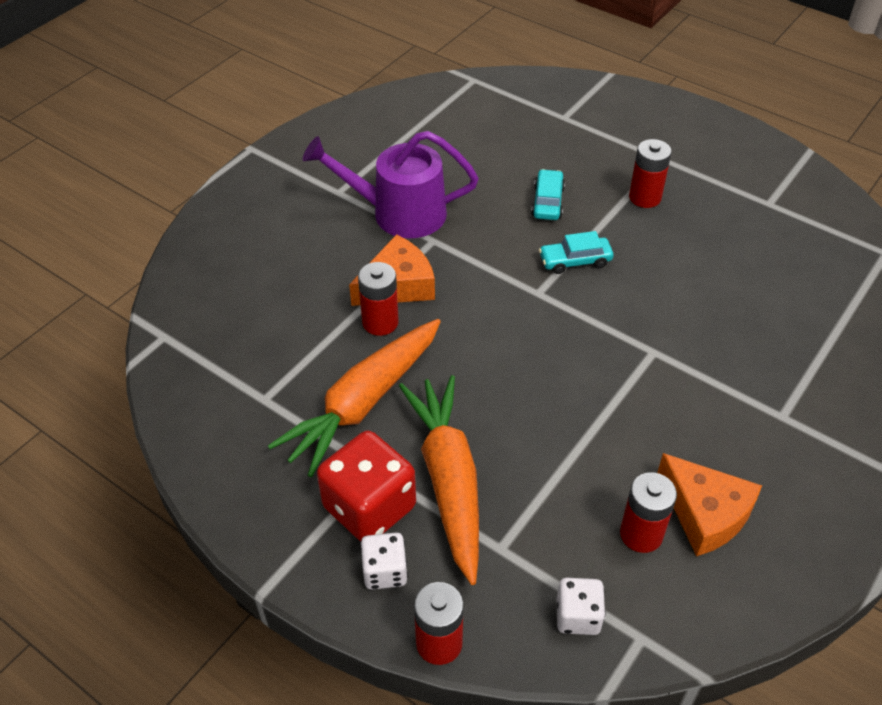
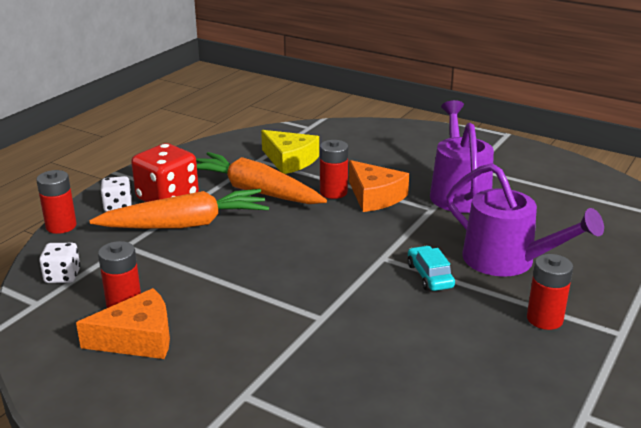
camera: 85 degrees right, 20 degrees down
(275, 363) = (289, 160): none -> yellow cheese
(547, 202) = (507, 261): turquoise car -> purple watering can
(705, 513) = (138, 338): orange cheese -> orange cheese turned 150 degrees counterclockwise

